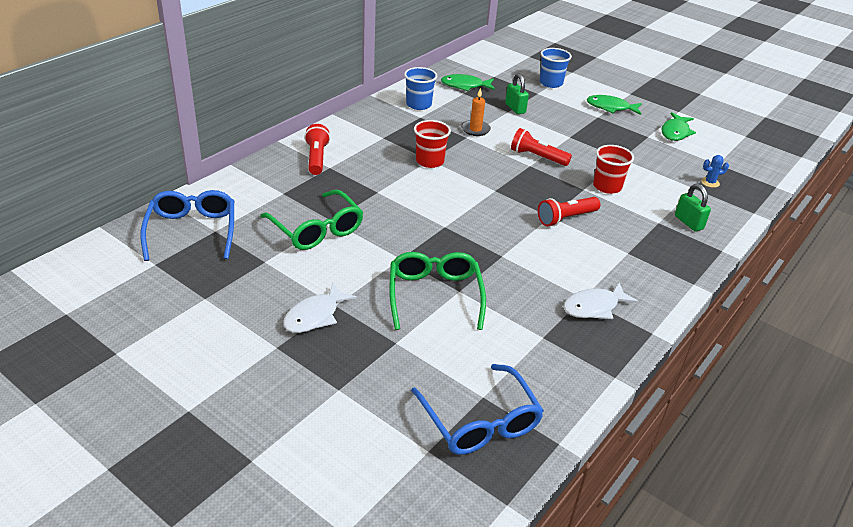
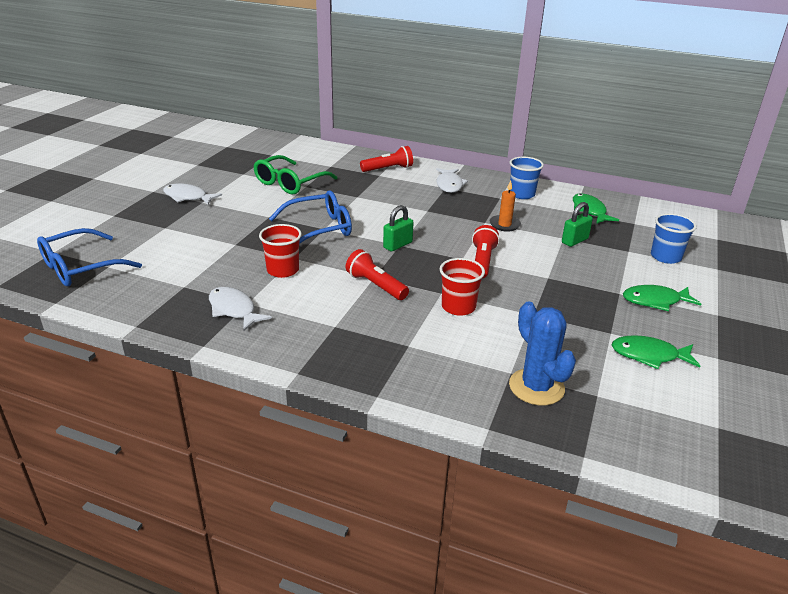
camera: 75 degrees right, 5 degrees down
(192, 231) = (266, 149): blue glasses -> blue glasses (319, 229)
(378, 134) = (449, 185): none -> white fish
(429, 161) = (424, 210): red cup -> red cup (283, 270)
(434, 295) = (225, 235): green glasses -> none
(610, 108) = (655, 301): green fish -> green fish turned 90 degrees counterclockwise
(688, 222) = (423, 368): green padlock -> green padlock (397, 245)
(710, 182) = (536, 387): blue cactus -> blue cactus, size x2.12

